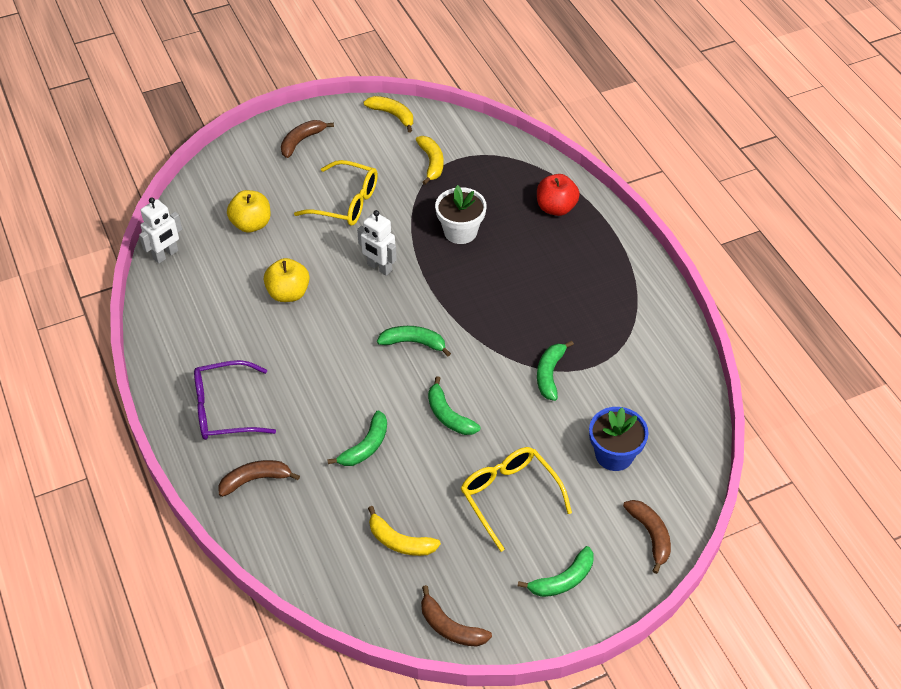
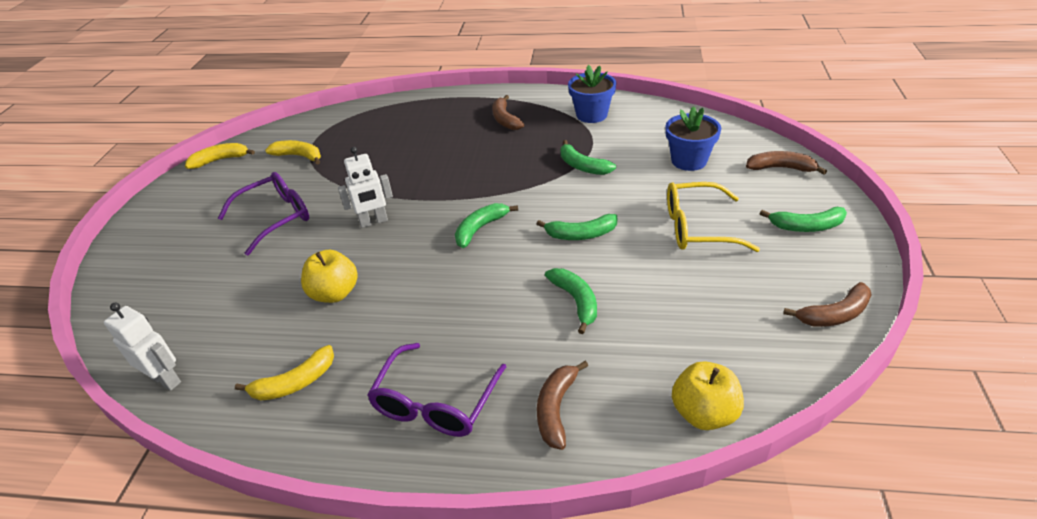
camera: 55 degrees left, 10 degrees down
(166, 255) = (166, 379): white robot -> white robot turned 45 degrees counterclockwise
(251, 224) = (217, 291): yellow apple -> yellow apple (704, 413)
(301, 141) = (168, 222): brown banana -> brown banana (505, 119)
(345, 202) = (275, 218): yellow glasses -> purple glasses
(400, 541) = (710, 316): yellow banana -> yellow banana (295, 383)
(460, 231) = (389, 164): white flower pot -> none
(556, 208) = (422, 113): red apple -> none
(563, 580) = (806, 226): green banana -> green banana turned 90 degrees clockwise
(646, 343) = (591, 115): none -> blue flower pot

